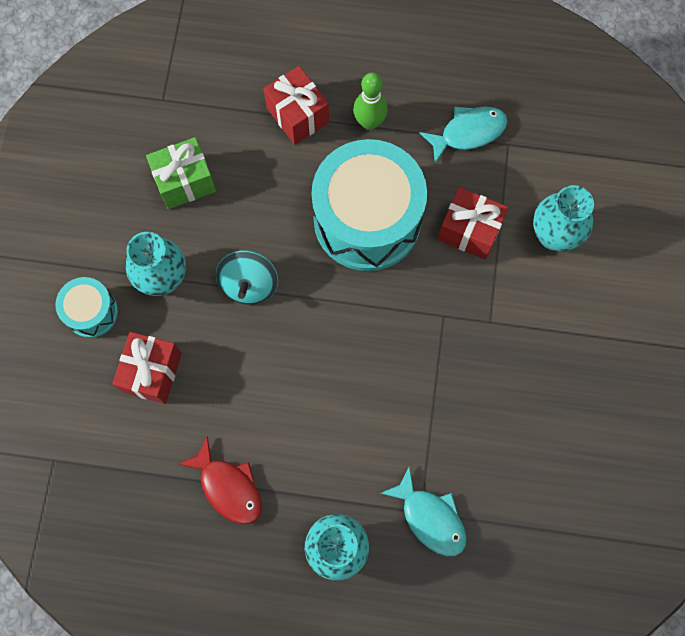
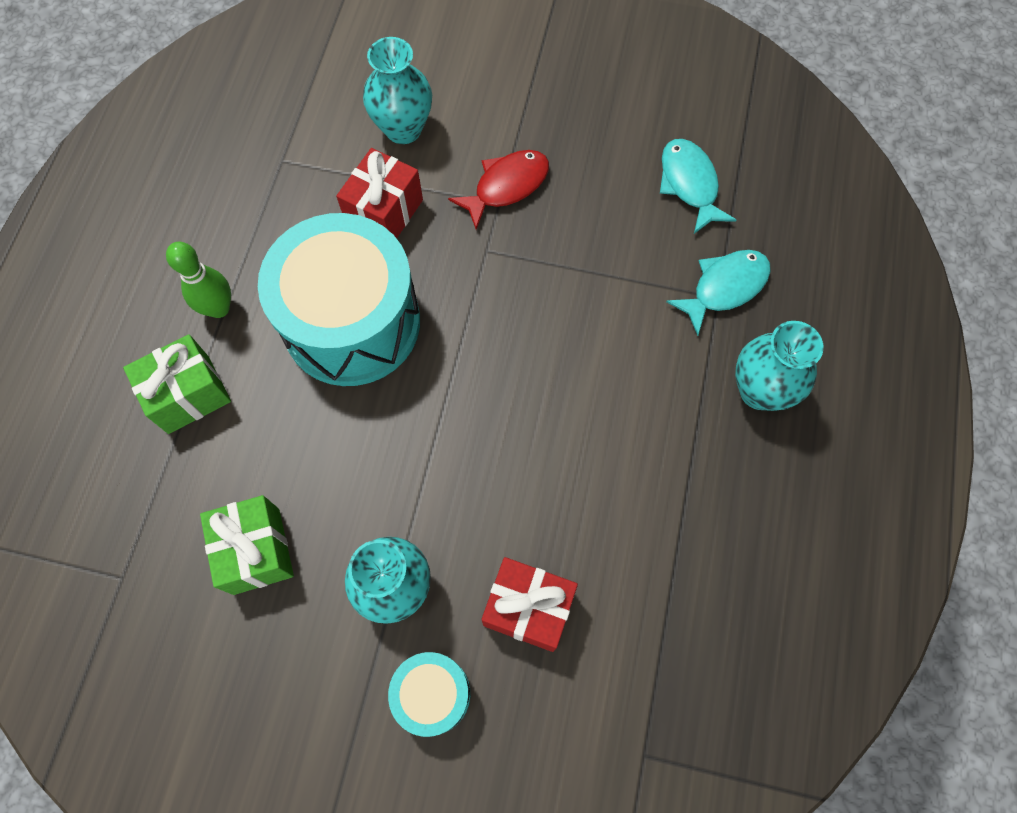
camera: 85 degrees left, 5 degrees down
(228, 487) = (685, 514): red fish -> red fish (506, 186)
(249, 284) = (419, 472): turquoise spinning top -> none
(297, 115) = (189, 395): red gift -> green gift
(468, 132) = (257, 200): turquoise fish -> turquoise fish (689, 184)

